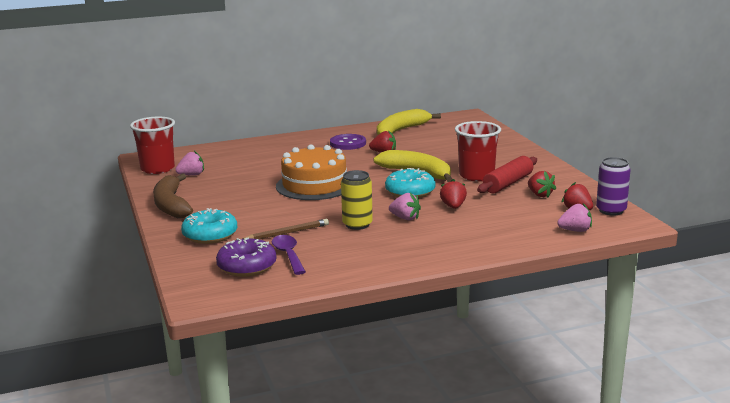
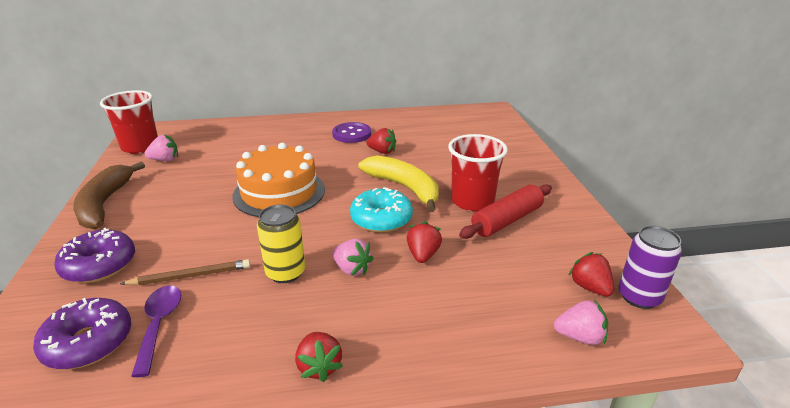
camera: 10 degrees right, 10 degrees up
(210, 235) = (99, 265): turquoise donut -> purple donut
(401, 130) = (415, 122): yellow banana -> none
(540, 194) = (543, 247): red strawberry -> red strawberry (319, 366)

